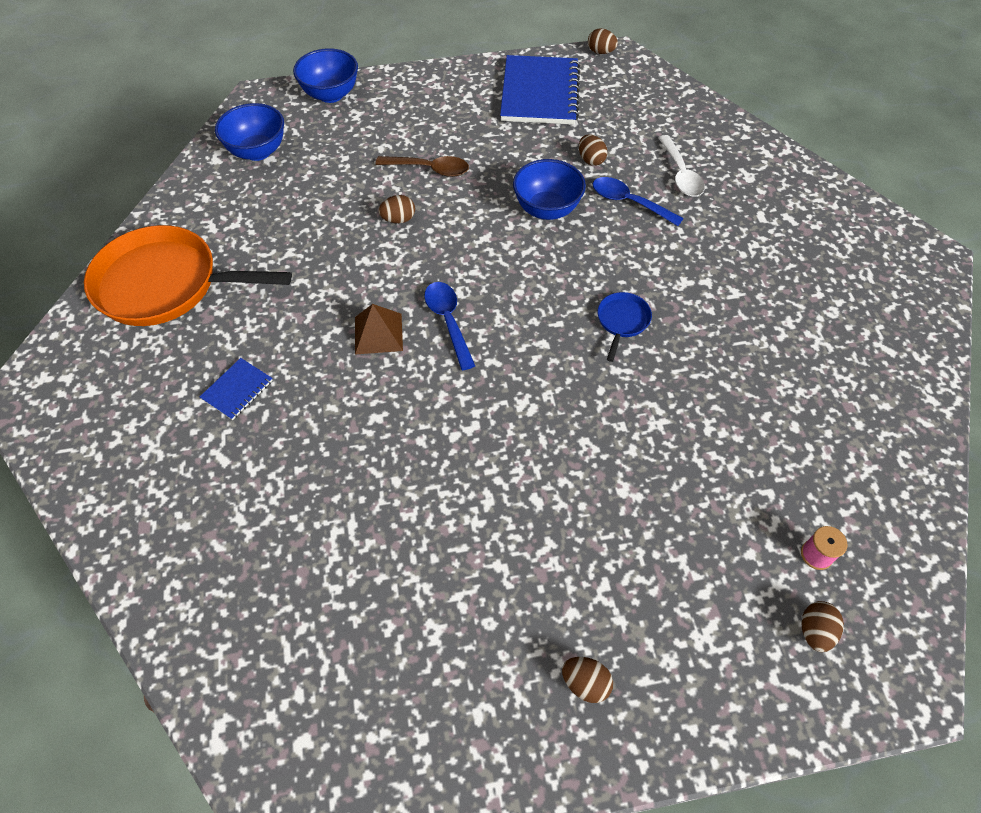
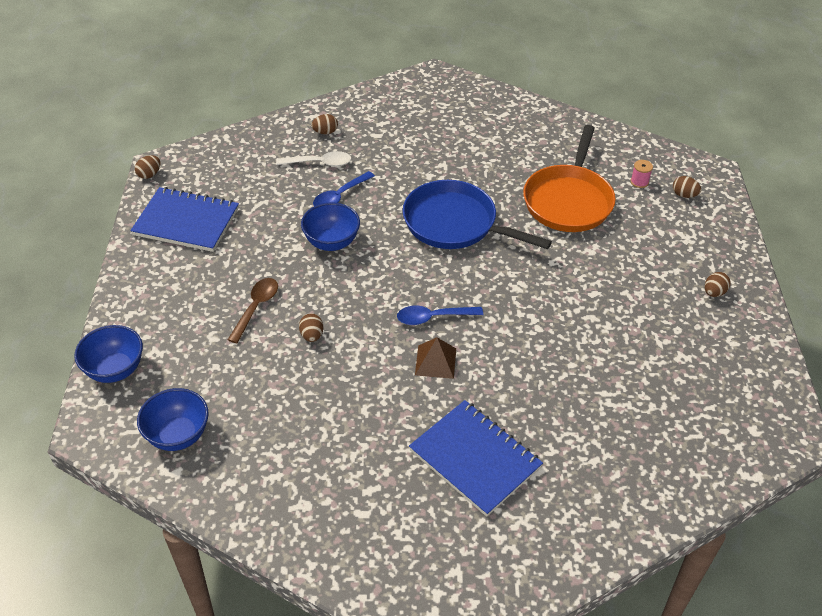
camera: 80 degrees left, 10 degrees down
(166, 285) = (341, 514): orange pan -> orange pan (568, 200)
(237, 390) = (475, 459): blue notebook -> blue notebook, size x2.18
(591, 160) = (284, 207): brown egg -> brown egg (325, 132)
(622, 321) = (455, 224): blue pan -> blue pan, size x2.36

